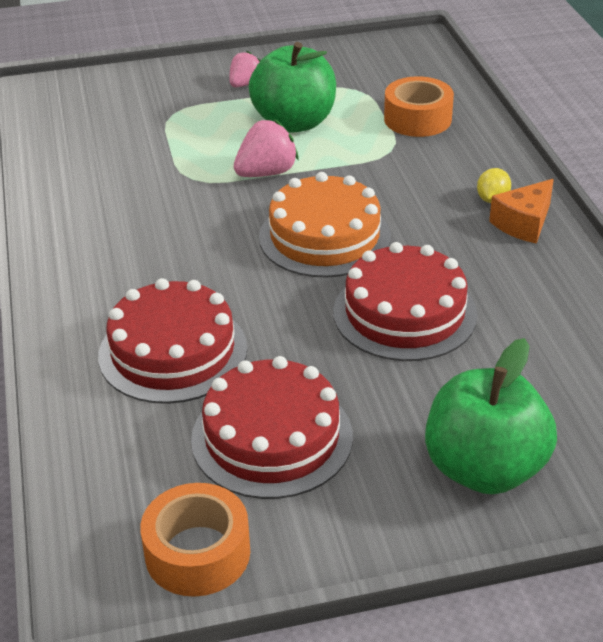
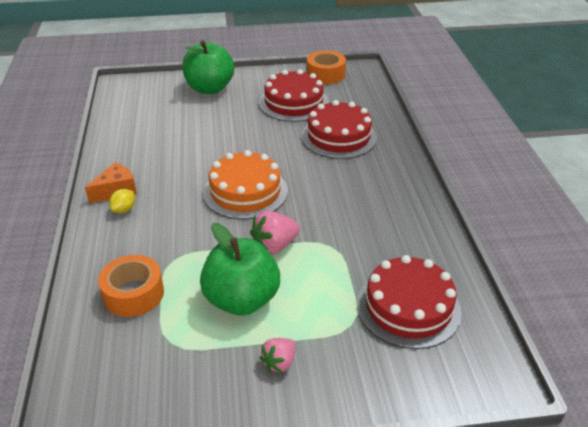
camera: 175 degrees left, 0 degrees up
(404, 313) = (215, 146): red cake -> red cake (408, 307)

